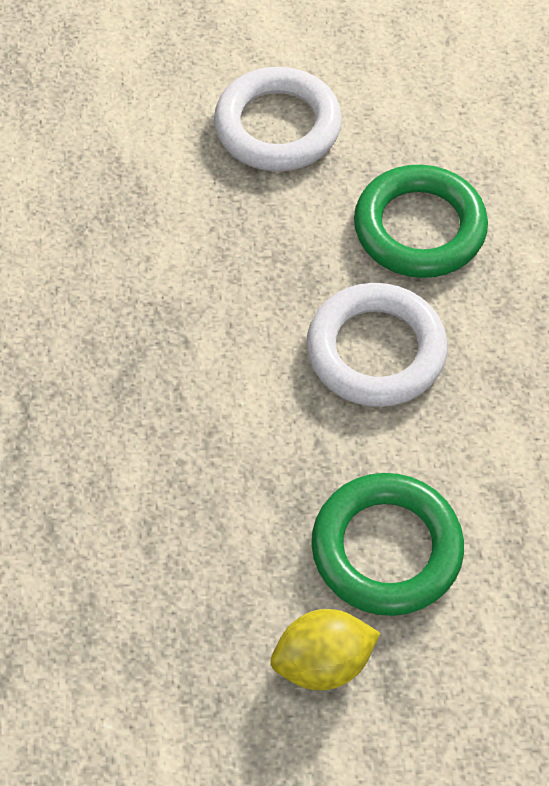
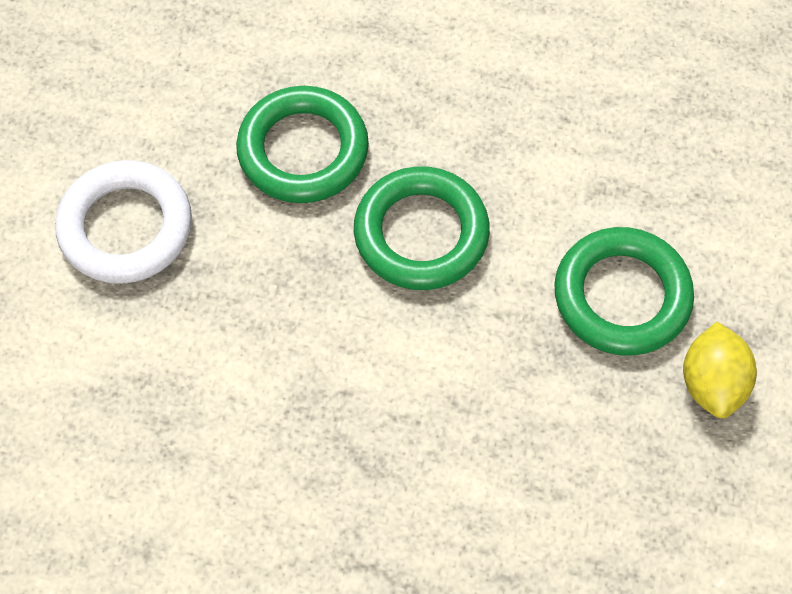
camera: 70 degrees left, 5 degrees up
(376, 351) = (421, 233): white ring -> green ring

